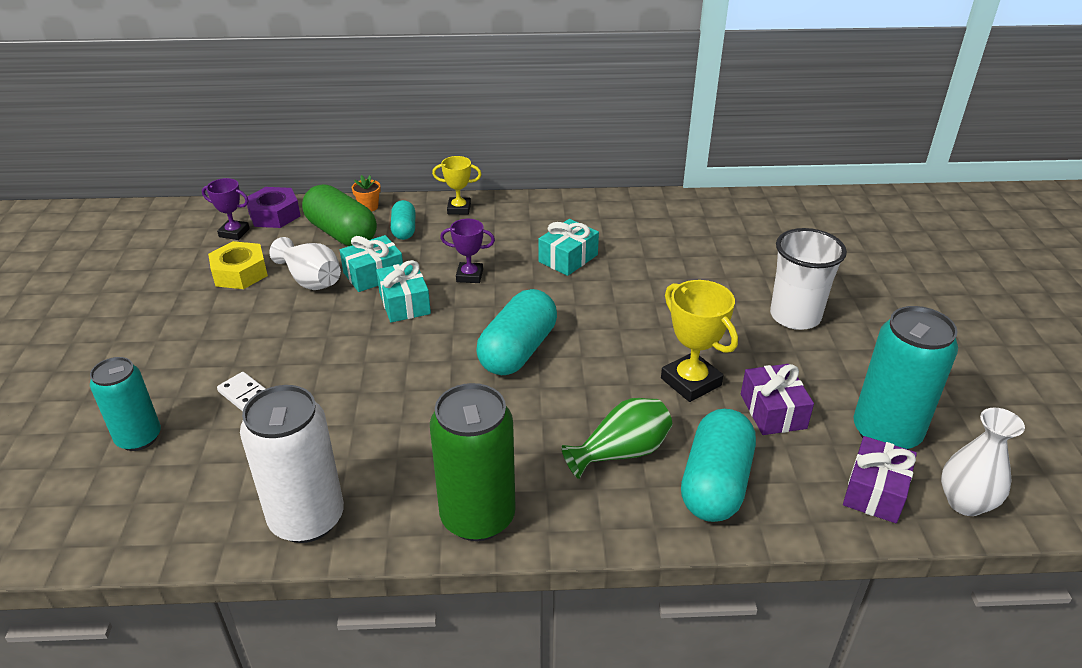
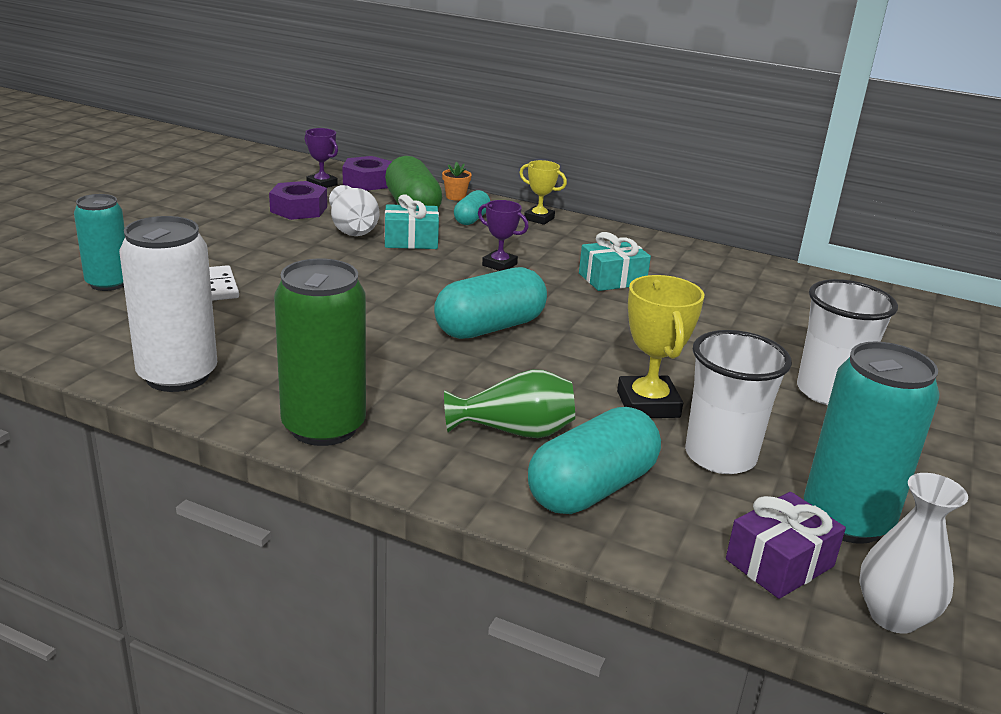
camera: 25 degrees right, 10 degrees down
(240, 273) = (299, 209): yellow nut -> purple nut
(404, 303) = (418, 266): turquoise gift -> none
(773, 411) = (720, 456): purple gift -> white cup

